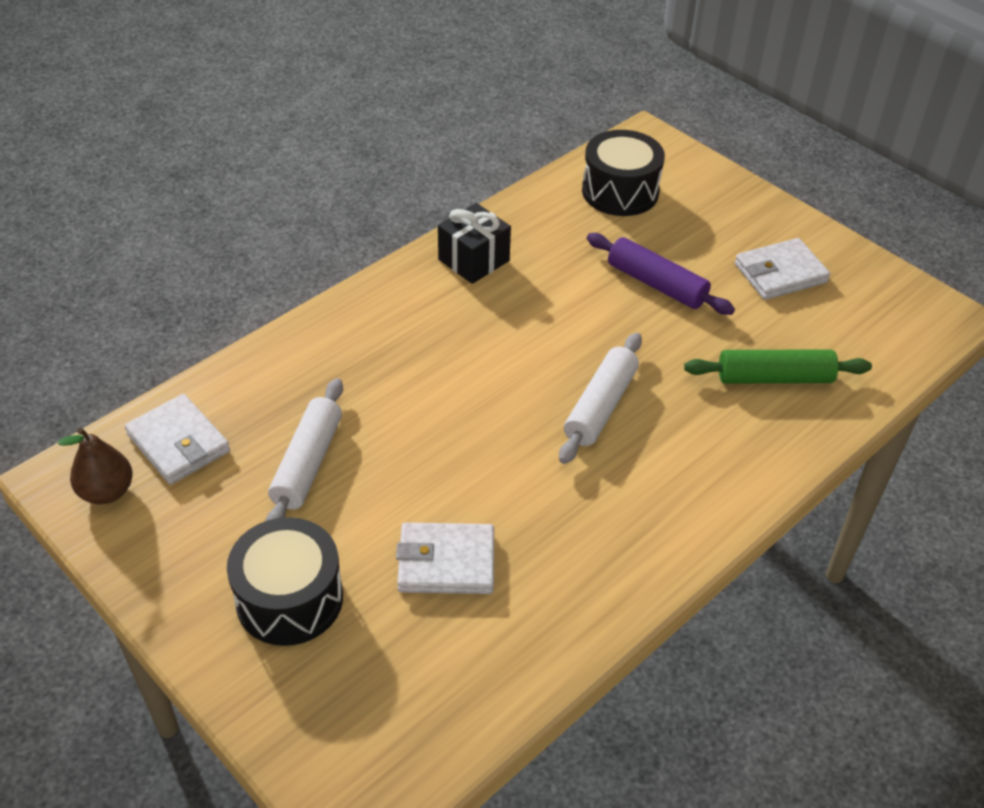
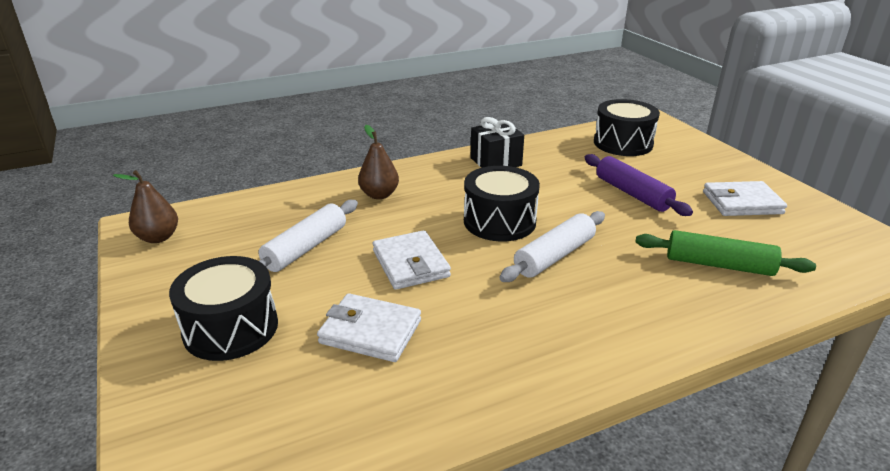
camera: 20 degrees right, 15 degrees down
(178, 443) = (226, 221): white wallet -> white wallet (410, 264)
(352, 353) = (379, 195): none -> brown pear
(519, 366) = (499, 221): none -> black drum

